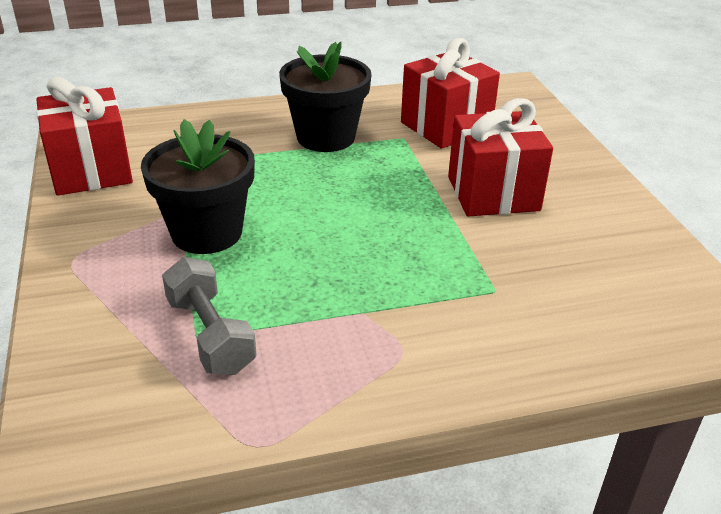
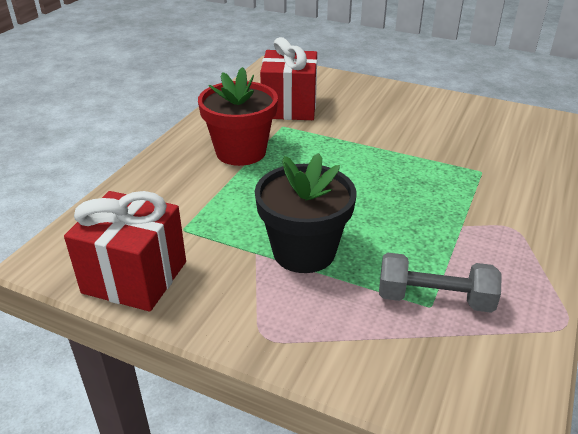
camera: 50 degrees left, 0 degrees up
(326, 137) = (241, 152): black flower pot -> red flower pot
(493, 194) = (384, 127): red gift -> none

